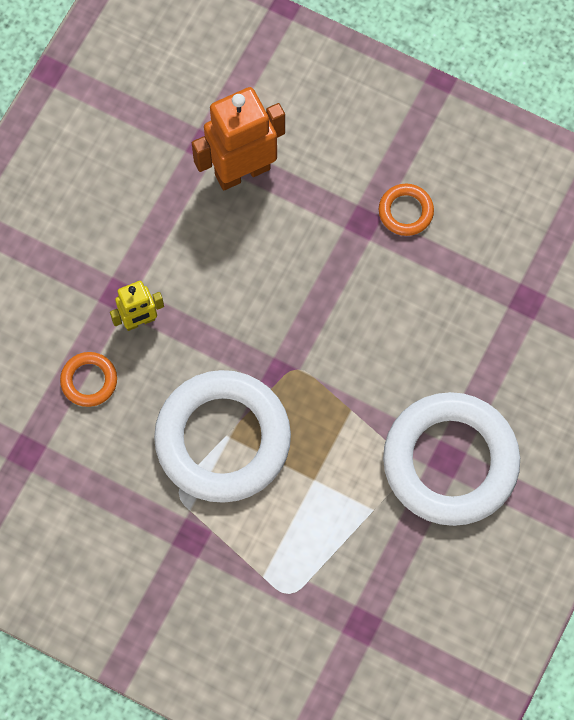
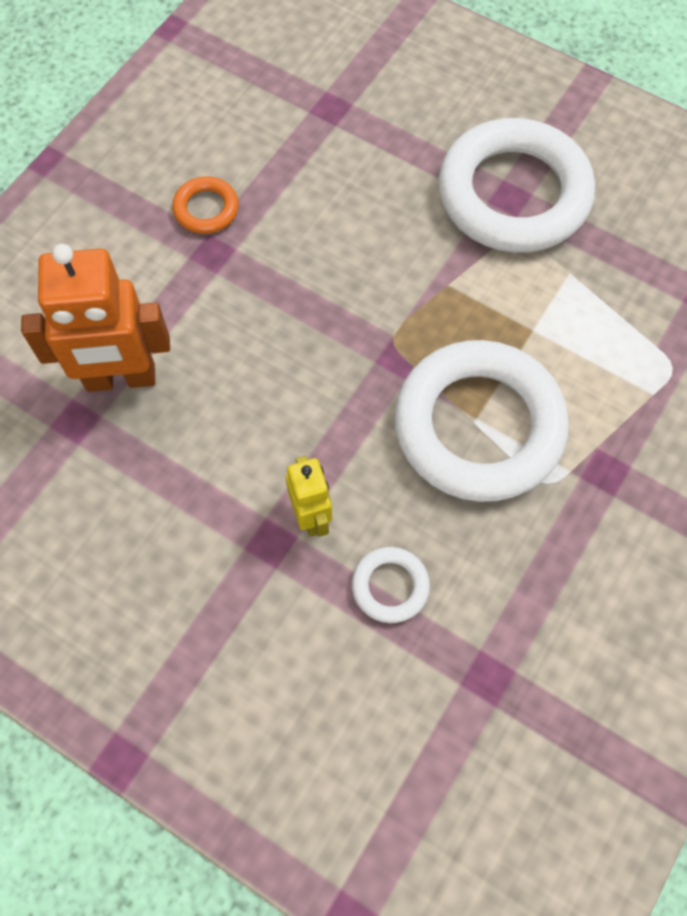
camera: 85 degrees left, 5 degrees down
(89, 381) = (390, 586): orange ring -> white ring
(242, 171) = (121, 378): orange robot -> orange robot turned 75 degrees counterclockwise

